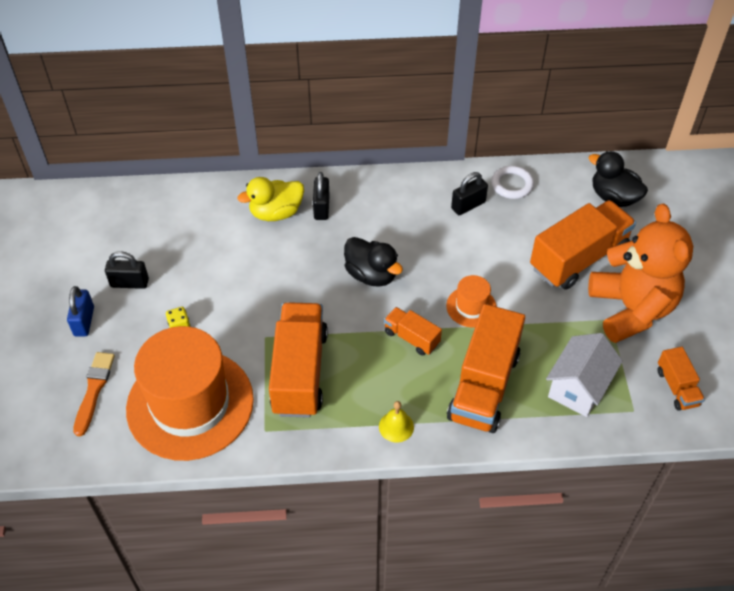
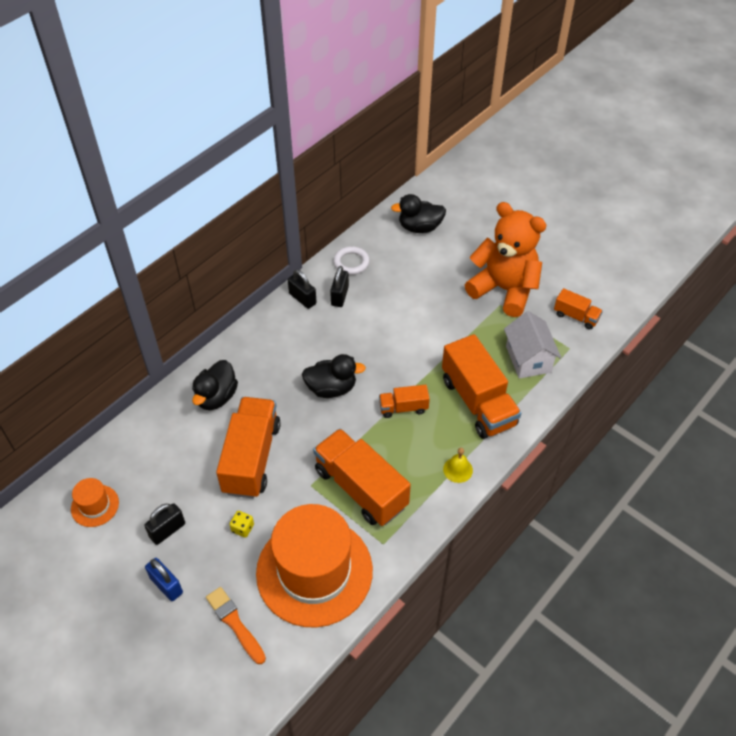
camera: 45 degrees left, 0 degrees up
(276, 213) = (216, 397): yellow duck -> black duck
(321, 207) = (244, 369): black padlock -> black padlock (302, 298)
(471, 307) = (415, 359): orange hat -> orange hat (95, 505)
(578, 258) = (442, 281): orange truck -> orange truck (251, 458)

